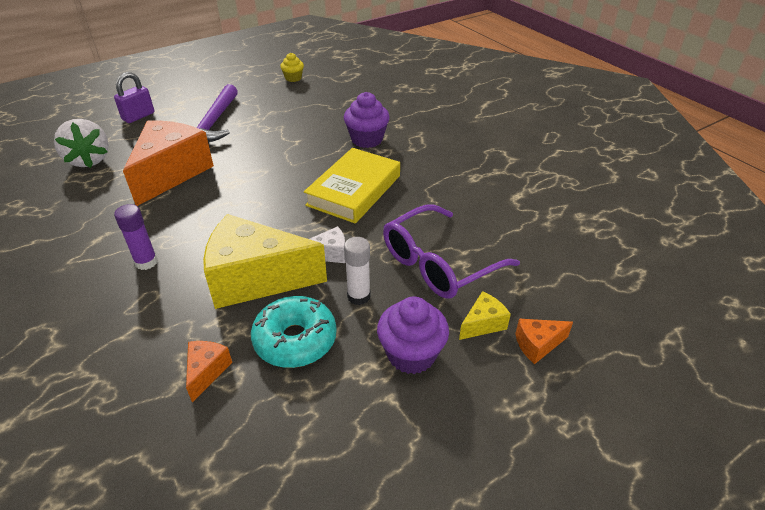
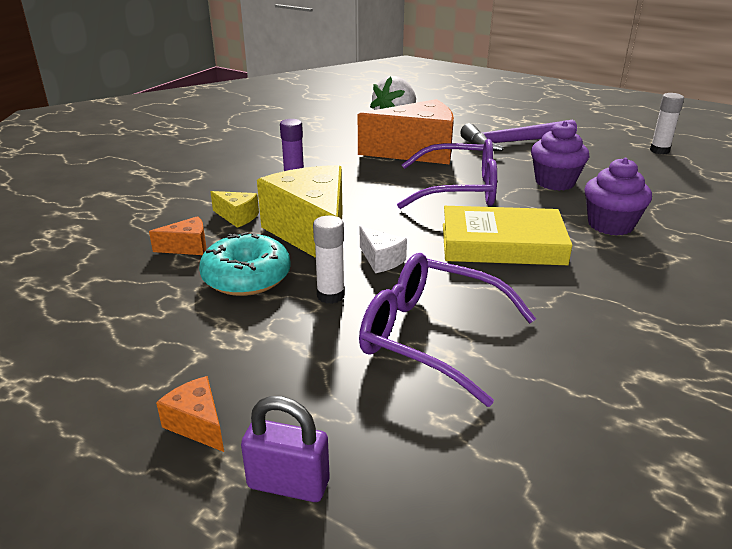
camera: 65 degrees right, 10 degrees down
(138, 116) = (477, 113): purple padlock -> purple padlock (288, 484)
(260, 178) = (459, 190): none -> purple glasses
(293, 78) = (659, 151): yellow cupcake -> white glue stick
(411, 354) = (266, 353): purple cupcake -> purple cupcake (555, 182)
(483, 324) = (349, 398): yellow cheese -> yellow cheese (237, 217)
(537, 345) = (342, 459): orange cheese -> orange cheese (197, 424)

